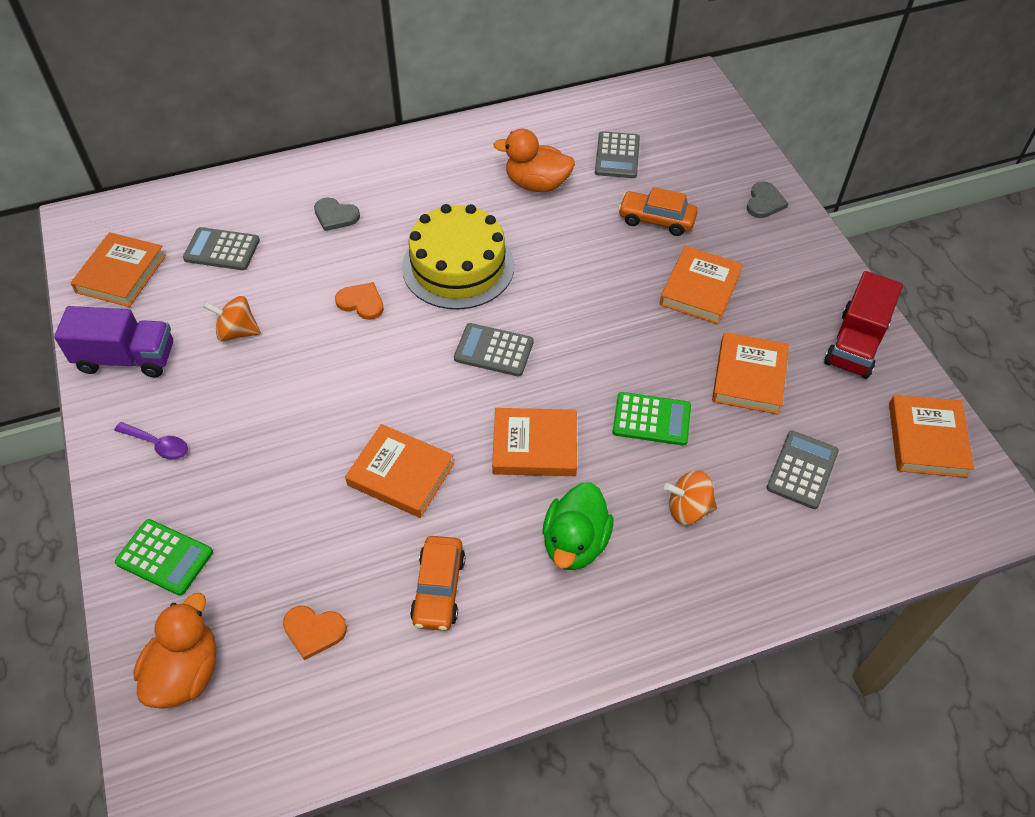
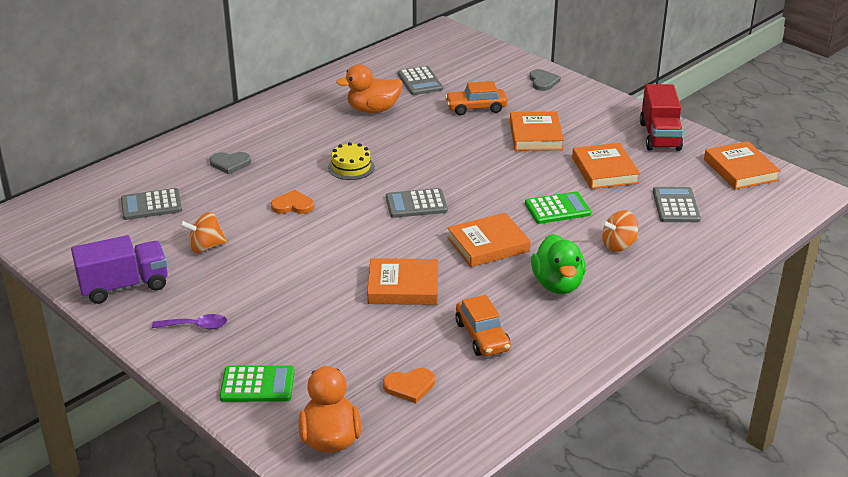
camera: 25 degrees left, 20 degrees down
(121, 274) = (75, 240): orange book -> none
(458, 266) = (351, 167): yellow cake -> yellow cake, size x0.50

